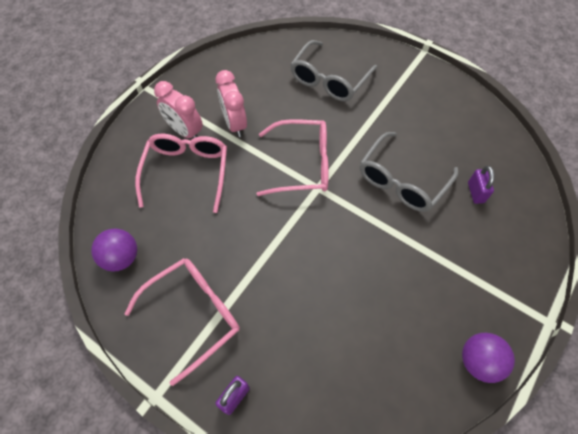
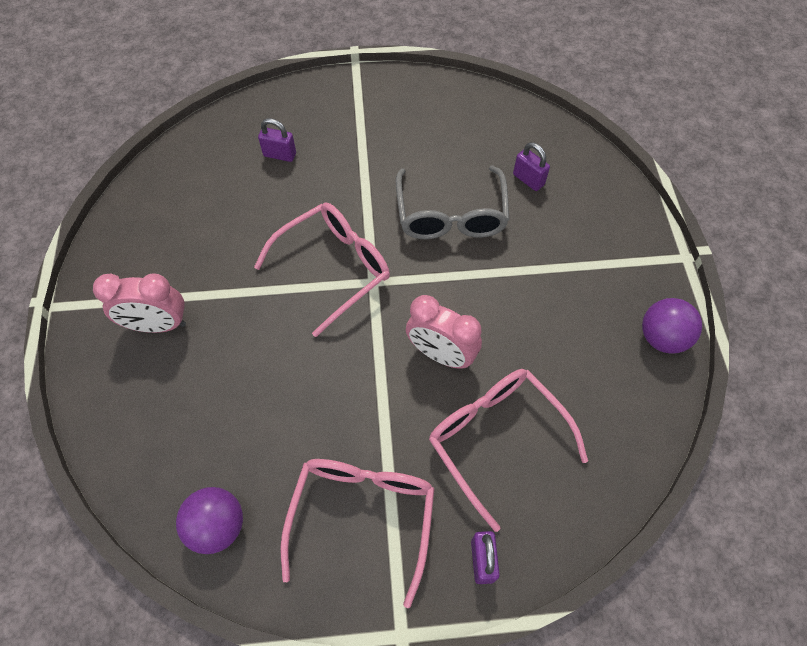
camera: 40 degrees left, 0 degrees up
(187, 172) = (205, 370): pink glasses -> pink glasses (496, 439)
(234, 124) = (213, 275): pink clock -> pink clock (441, 354)
(329, 80) = (280, 155): grey glasses -> purple padlock

